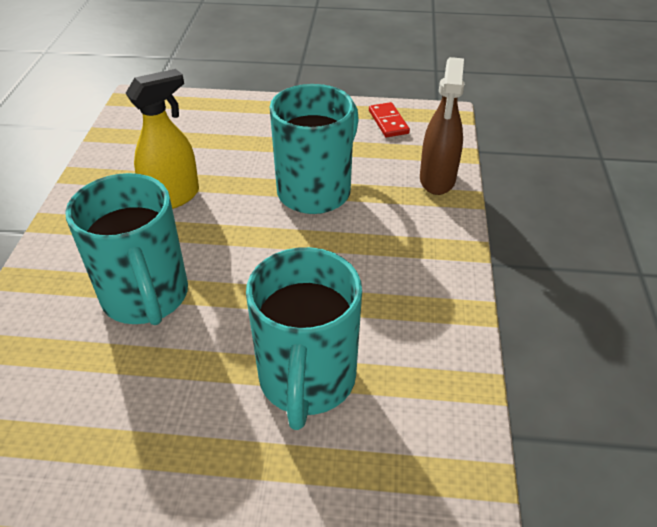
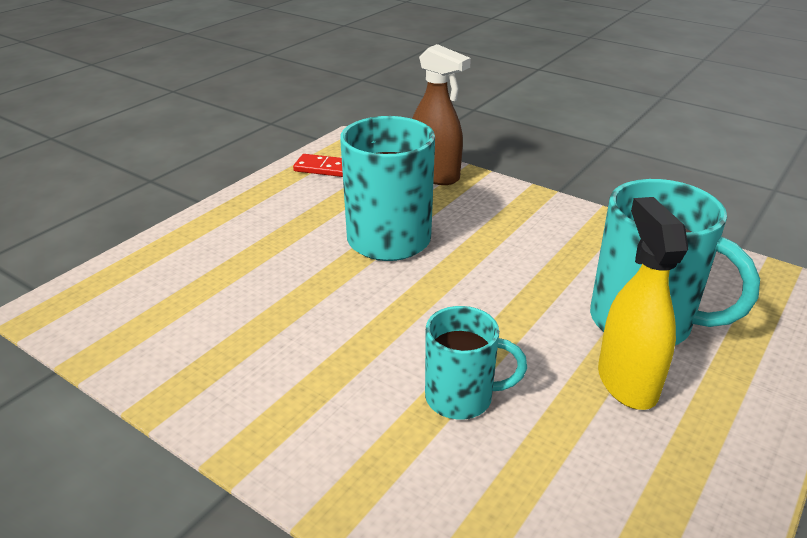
camera: 60 degrees left, 10 degrees down
(146, 297) = (461, 397): turquoise mug -> turquoise mug, size x0.60
(173, 197) = (299, 332): yellow spray bottle -> yellow spray bottle (627, 382)

